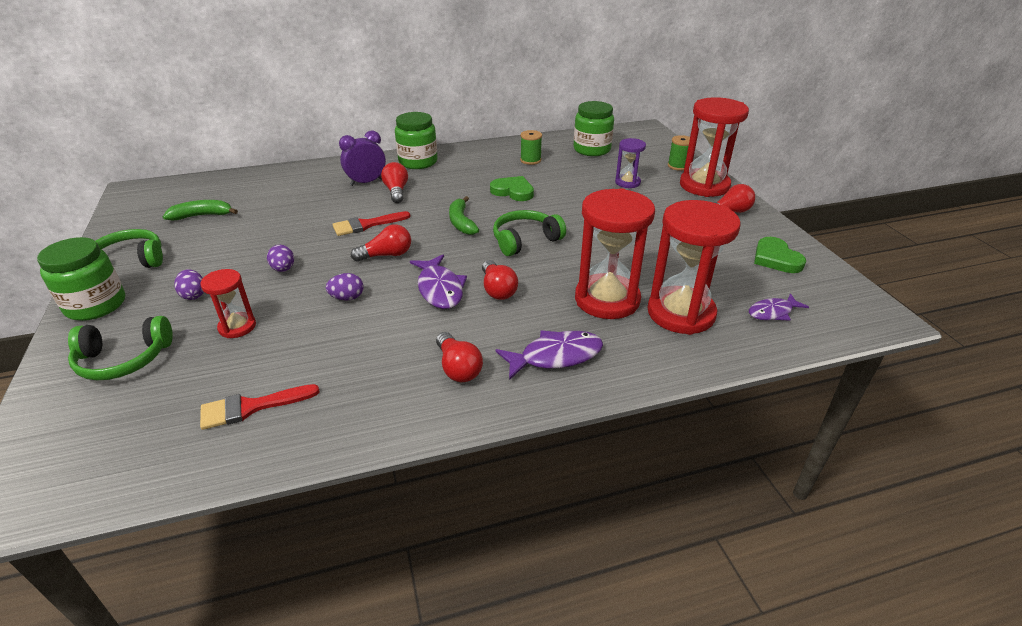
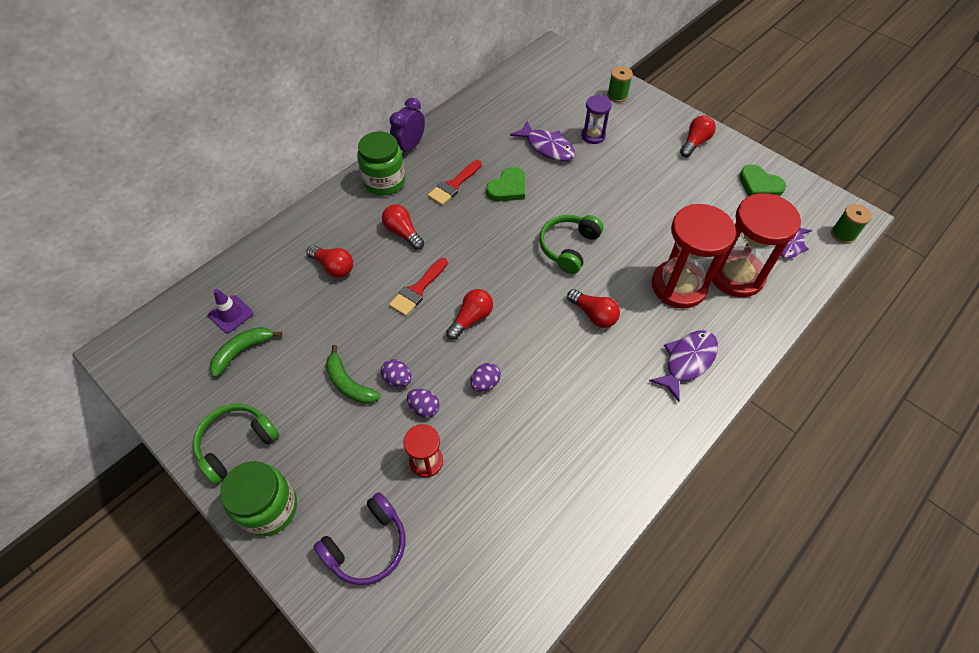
camera: 30 degrees left, 20 degrees up
(124, 359) = (367, 545): green headphones -> purple headphones
(194, 295) = (349, 449): purple egg -> purple egg (424, 408)
(222, 195) = (231, 314): none -> purple traffic cone
(251, 407) = (521, 527): red brush -> red brush (453, 185)
(366, 182) = (361, 232): purple clock -> purple clock (410, 147)
(440, 289) = (549, 336): purple fish -> purple fish (547, 147)
(458, 368) = (632, 408): red light bulb -> red light bulb (333, 267)
(461, 222) = (498, 248): green banana -> green banana (349, 383)
(513, 191) = (508, 188): green heart -> green heart turned 135 degrees clockwise
(530, 160) = (488, 137): green spool -> green spool (843, 234)
(592, 149) = (529, 99): green jar -> none
(704, 186) = (654, 115): red hourglass -> none

